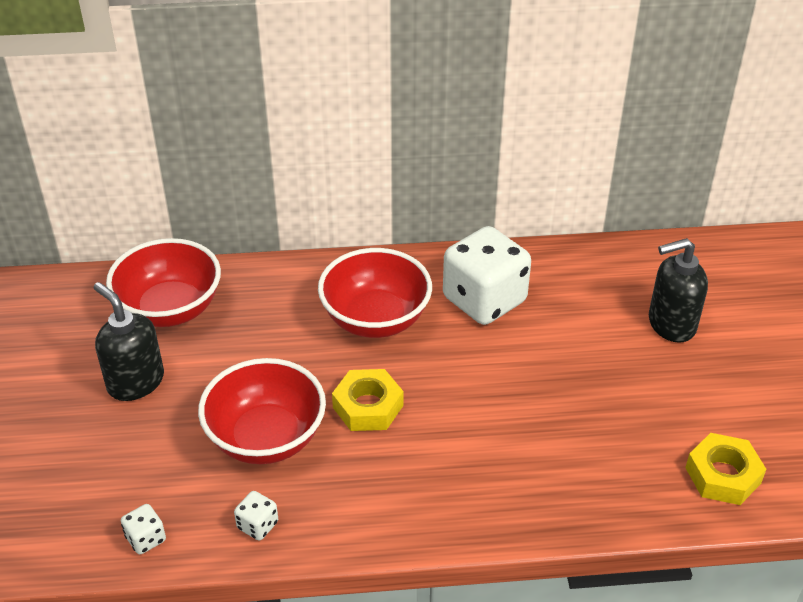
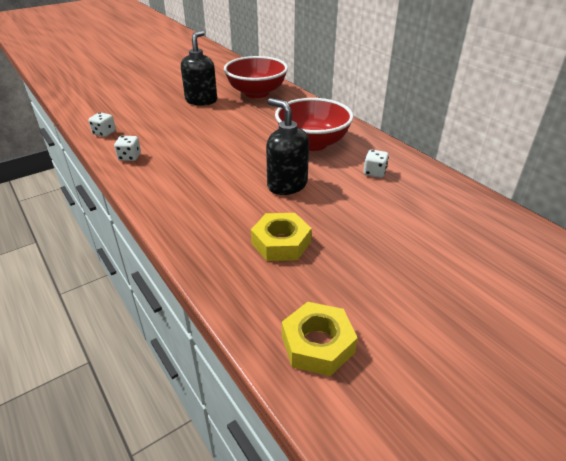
camera: 60 degrees right, 5 degrees down
(266, 438) = (192, 141): red bowl -> none
(368, 406) = (241, 161): yellow nut -> yellow nut (281, 243)
(484, 300) = (374, 172): white dice -> white dice, size x0.41
(671, 324) = (459, 262): black soap dispenser -> black soap dispenser (287, 185)

